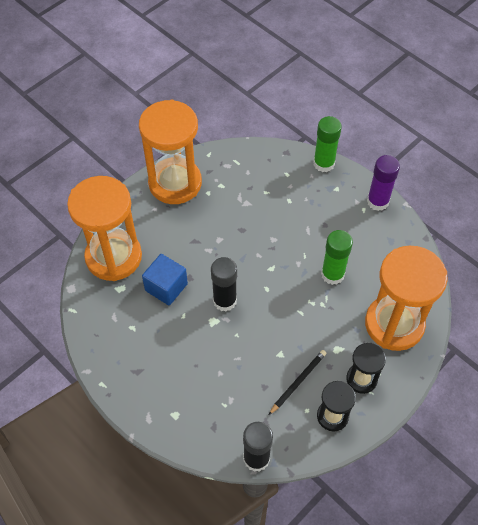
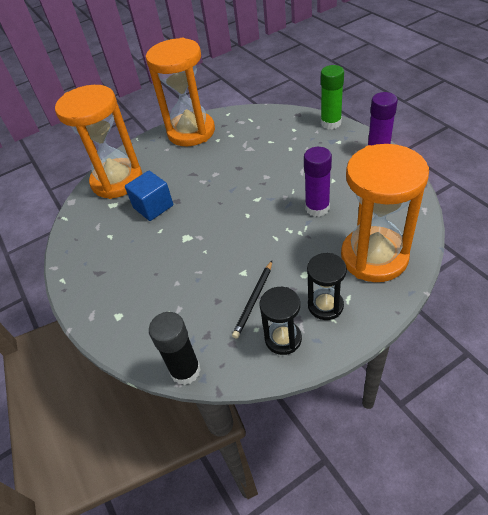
camera: 20 degrees right, 10 degrees down
(224, 301) = (203, 221): black glue stick -> none
(298, 382) = (254, 300): black pencil -> black pencil turned 150 degrees clockwise
(332, 274) = (317, 208): green glue stick -> purple glue stick

